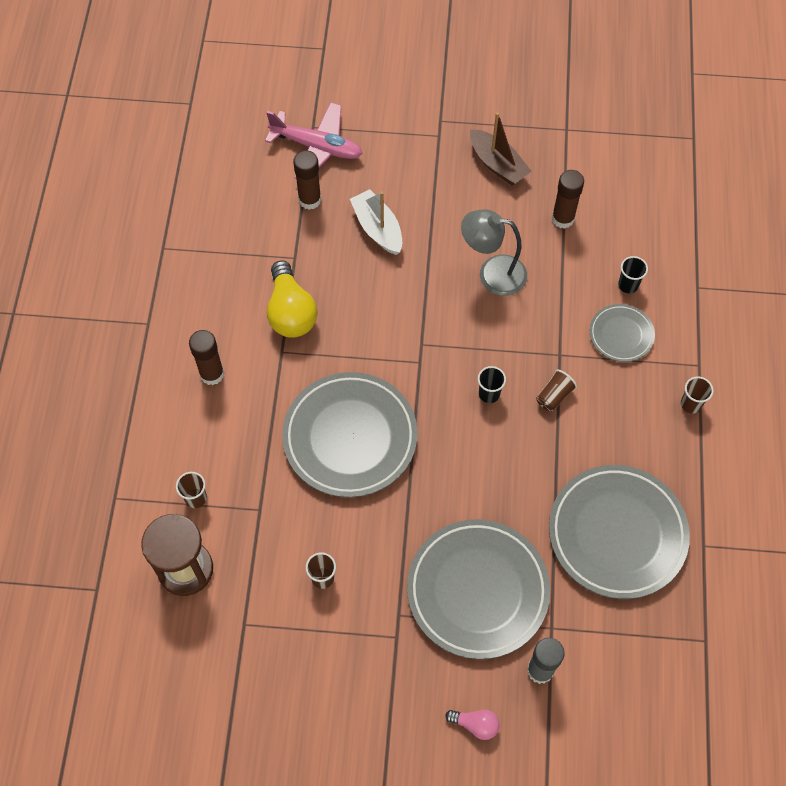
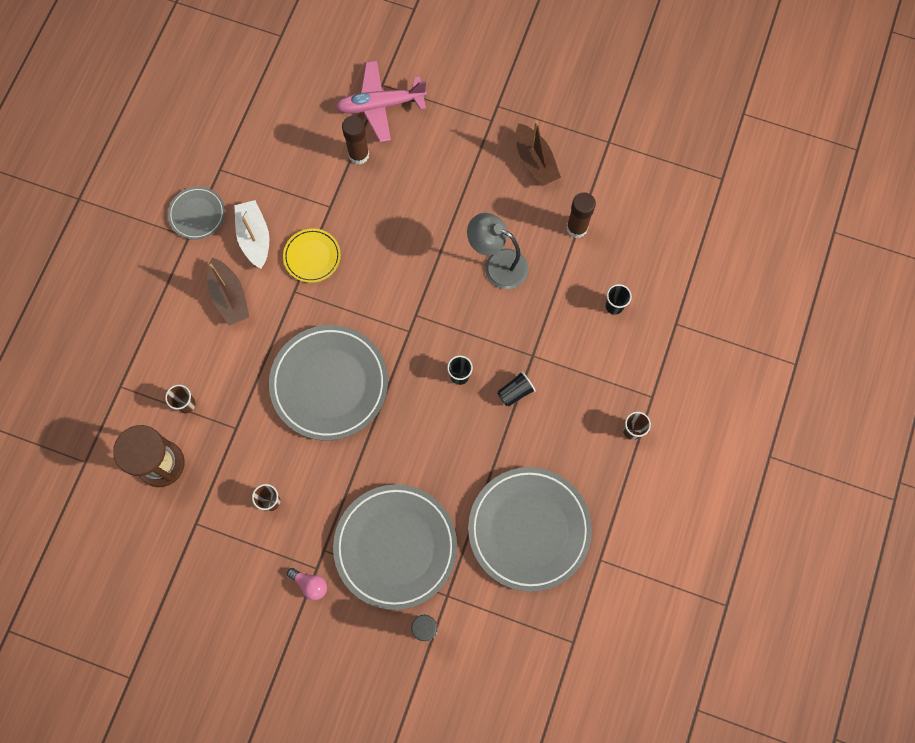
camera: 15 degrees right, 10 degrees up
(212, 374) = (229, 297): brown glue stick -> brown boat
(291, 312) = (312, 257): yellow light bulb -> yellow plate
(317, 147) = (380, 105): pink plane -> pink plane turned 135 degrees clockwise
(377, 228) = (410, 197): white boat -> white boat (254, 238)
(475, 724) = (358, 659): pink light bulb -> pink light bulb (310, 584)
(554, 396) = (515, 392): brown cup -> black cup
(621, 335) = (592, 351): grey plate -> grey plate (197, 214)

